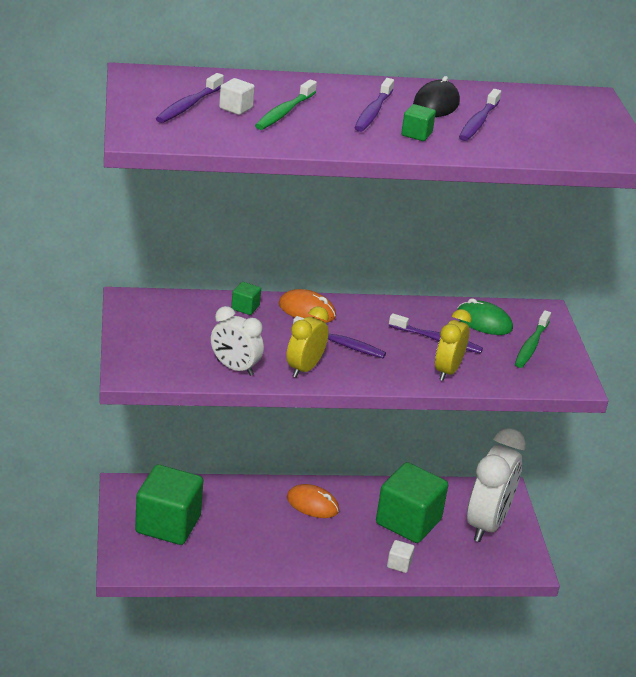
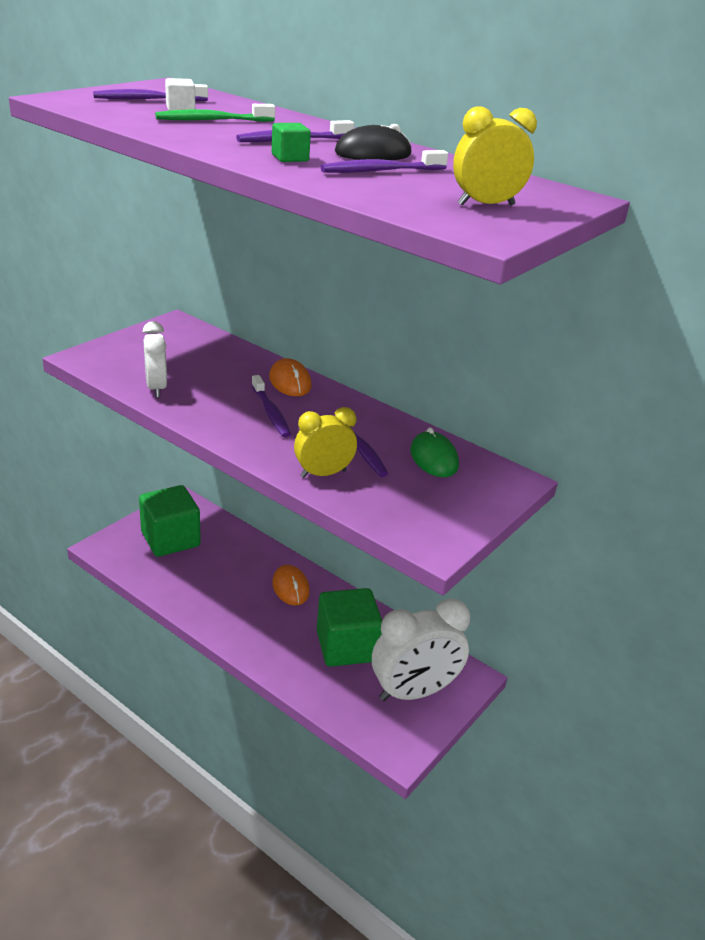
camera: 45 degrees right, 0 degrees up
(245, 307) = (246, 359): green cube -> none
(304, 368) = (206, 413): yellow clock -> yellow clock (486, 205)
(399, 564) = (289, 672): white cube -> none
(531, 345) = (447, 496): green toothbrush -> none

